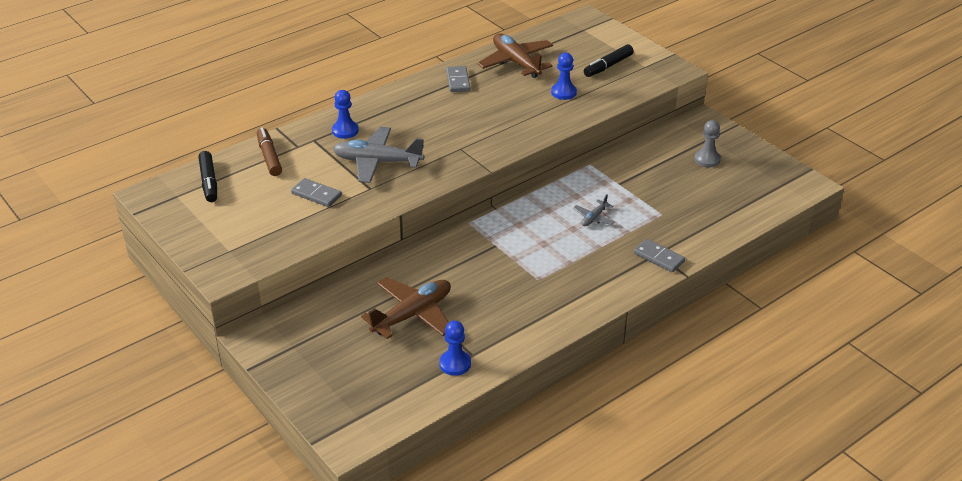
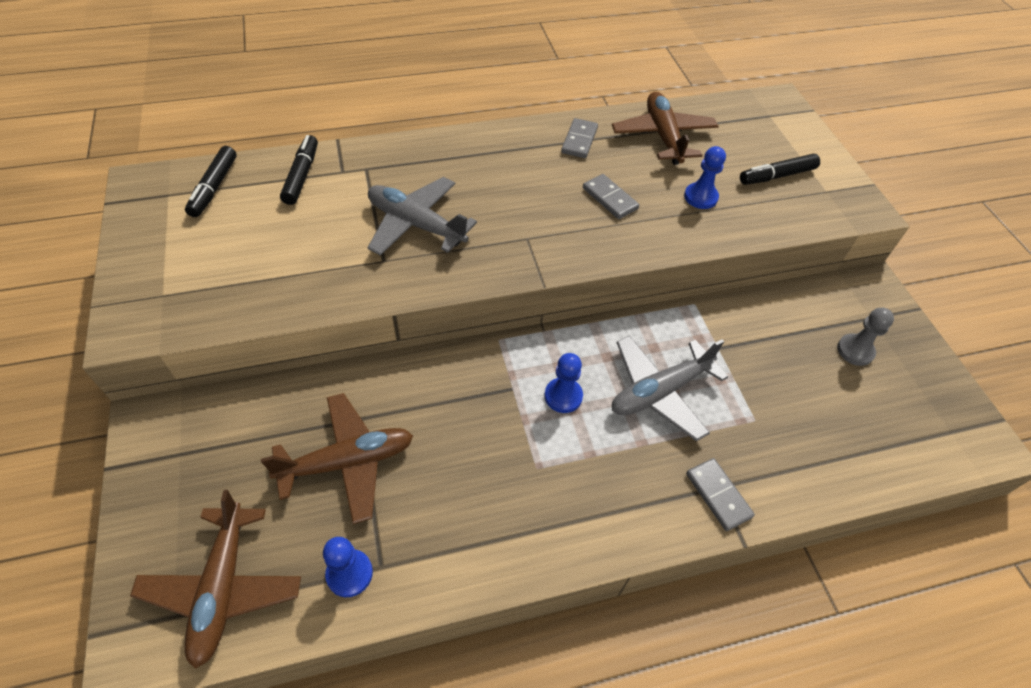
camera: 20 degrees right, 15 degrees up
(269, 157) = (302, 175): brown marker -> black marker
(316, 195) = (316, 247): grey domino -> grey domino (609, 198)
(345, 131) = (408, 167): blue pawn -> blue pawn (563, 396)
(379, 395) = (223, 588): none -> brown plane
(594, 218) = (660, 392): grey plane -> grey plane, size x2.06

